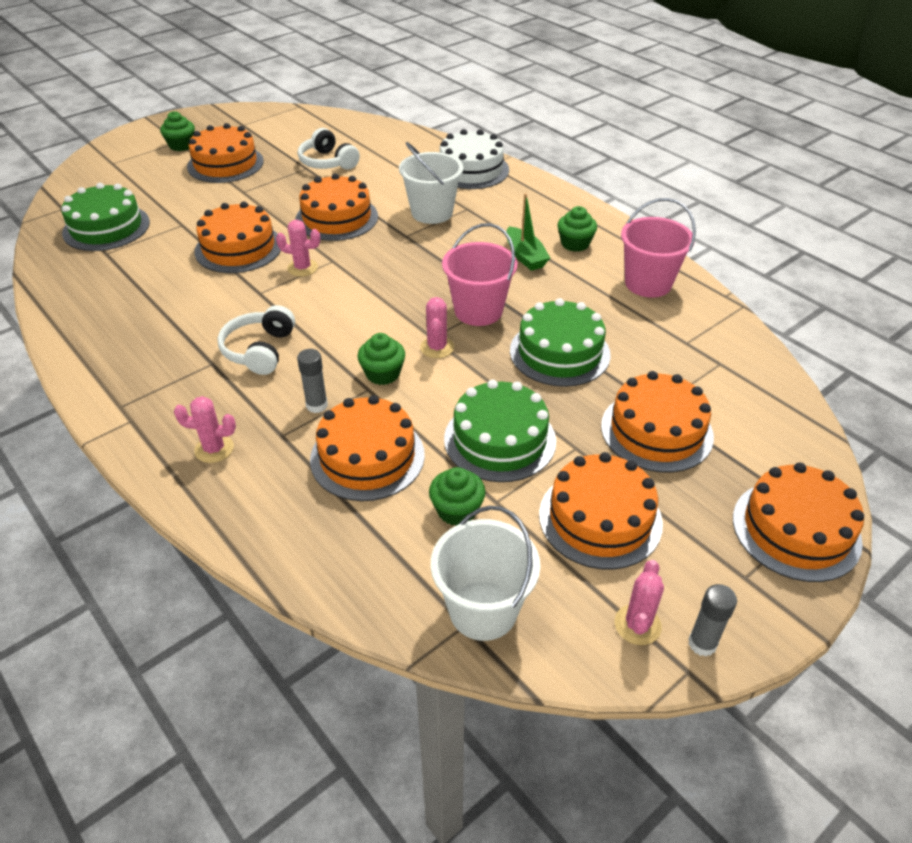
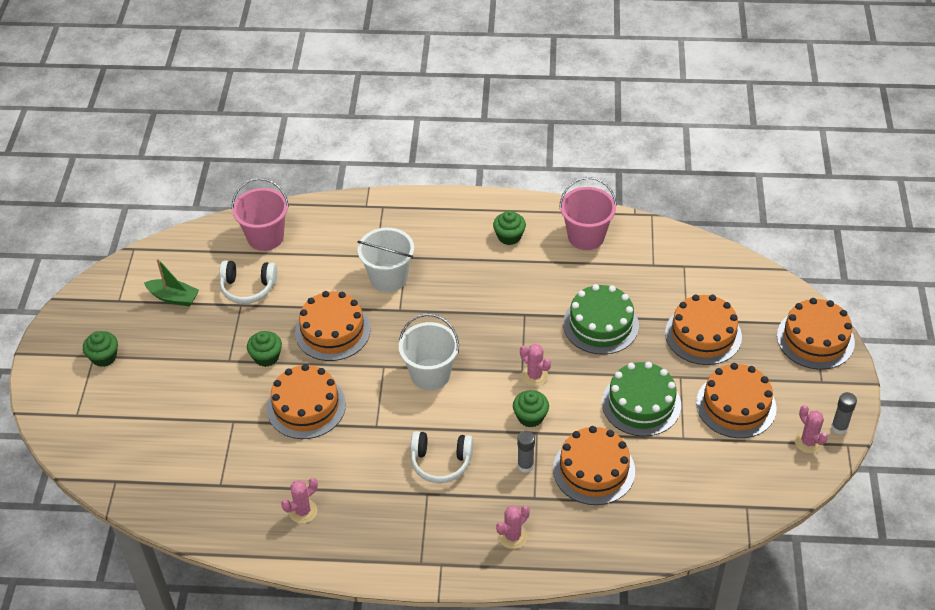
camera: 45 degrees left, 5 degrees up
(106, 227) = (181, 467): green cake -> none
(225, 164) = (172, 347): orange cake -> none
(260, 350) = (441, 462): white headphones -> white headphones turned 45 degrees counterclockwise
(302, 268) = (373, 387): pink cactus -> pink cactus (303, 511)
(457, 510) = (672, 458): green cupcake -> green cupcake (266, 357)
(471, 170) = (360, 220): white cake -> none
(478, 311) = (522, 332): pink bucket -> pink bucket (265, 237)
(483, 610) = (745, 493): white bucket -> white bucket (430, 374)
(525, 256) = (494, 269): green boat -> green boat (174, 297)

